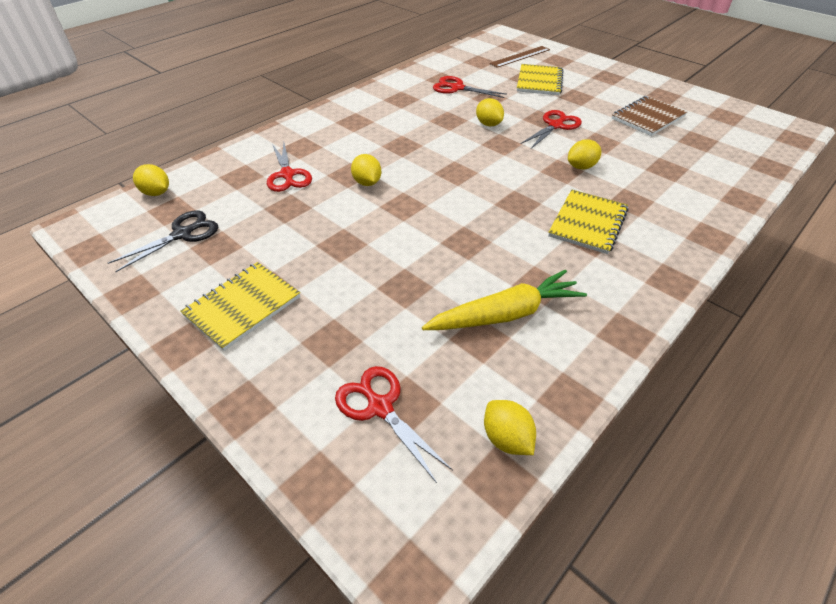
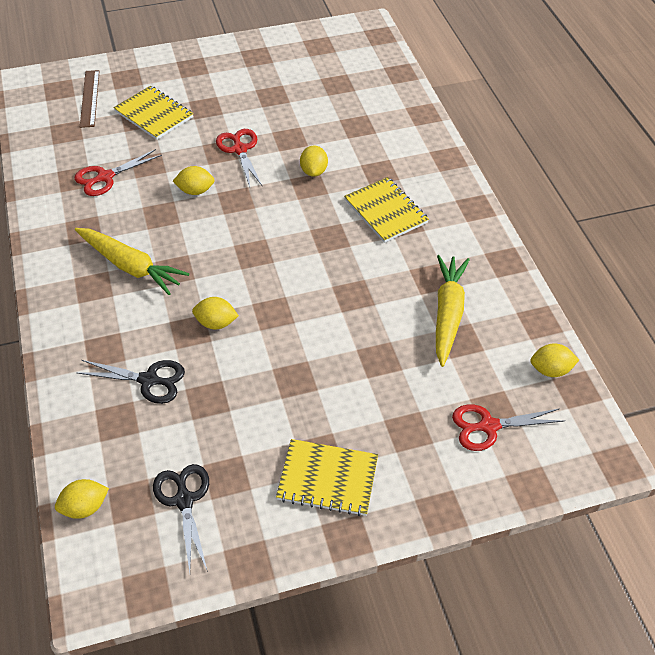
camera: 60 degrees left, 5 degrees up
(242, 306) = (327, 479): yellow notebook -> yellow notebook turned 60 degrees counterclockwise
(287, 175) = (149, 380): red scissors -> black scissors
(387, 127) = (130, 266): none -> yellow carrot
(648, 118) = (281, 88): brown notebook -> none

